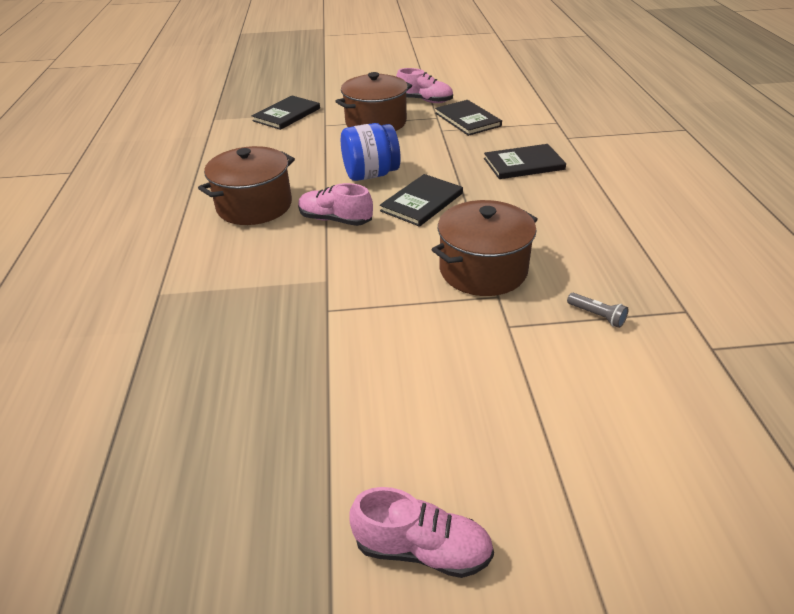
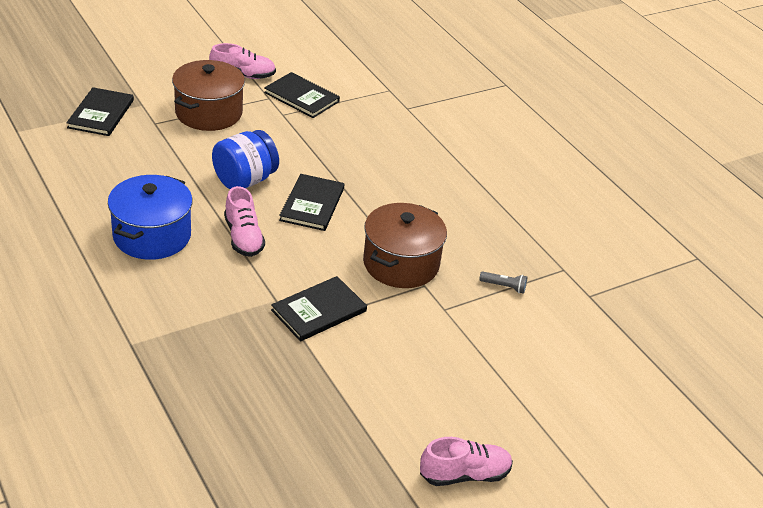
camera: 30 degrees left, 0 degrees up
(254, 206) = (152, 236): brown pot -> blue pot
(335, 220) = (243, 237): pink shoe -> pink shoe turned 105 degrees counterclockwise
(523, 164) = (382, 146): black book -> black book (319, 310)

